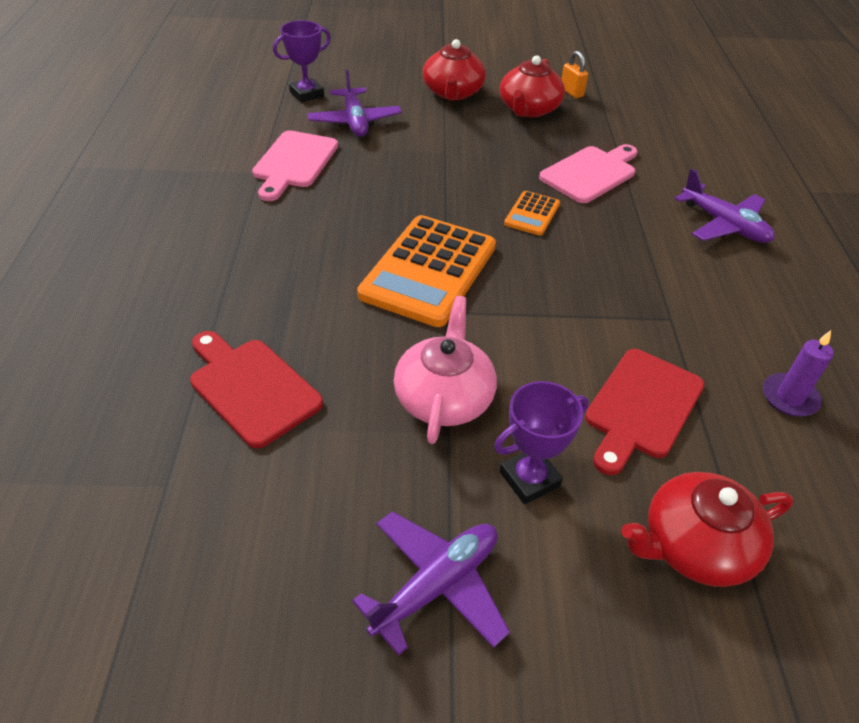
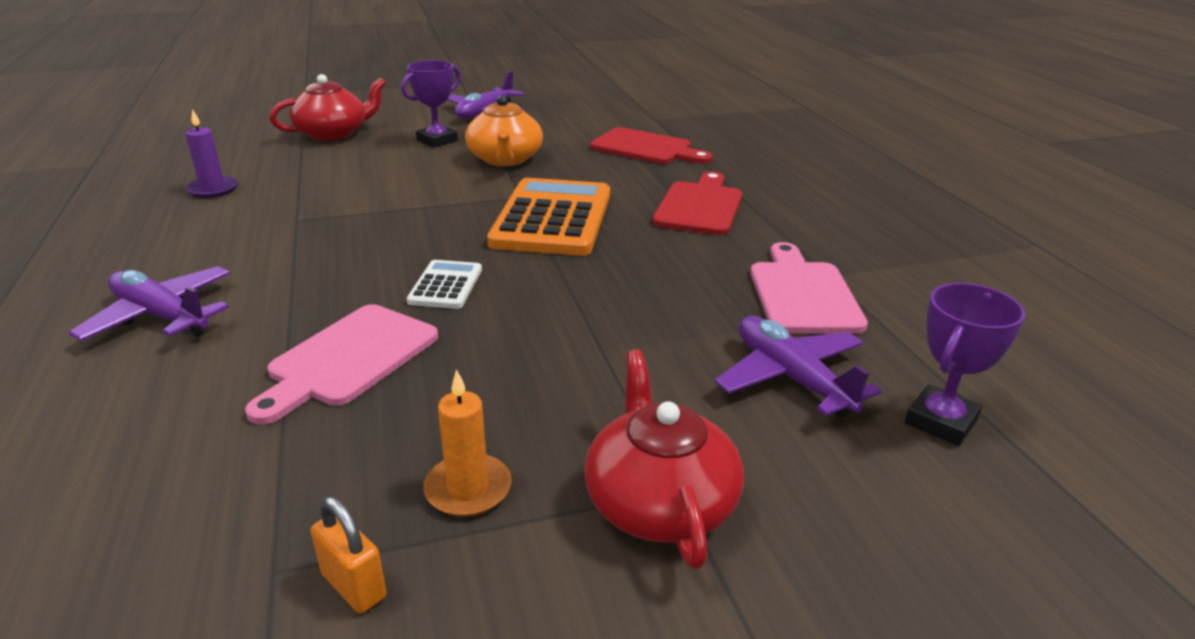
camera: 165 degrees right, 15 degrees down
(444, 397) = (505, 159): pink teapot -> orange teapot
(528, 109) = (468, 489): red teapot -> orange candle
(532, 214) = (445, 285): orange calculator -> white calculator
(641, 407) = (348, 172): red cutting board -> red cutting board (700, 206)

